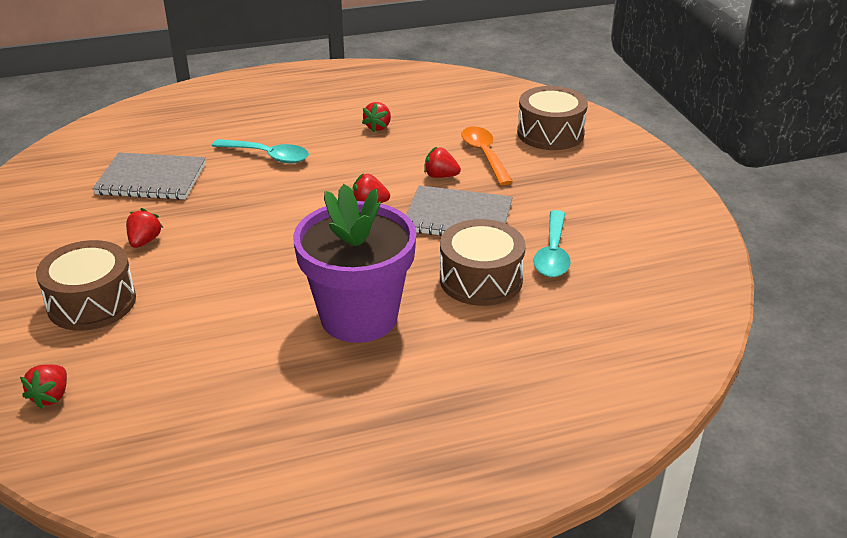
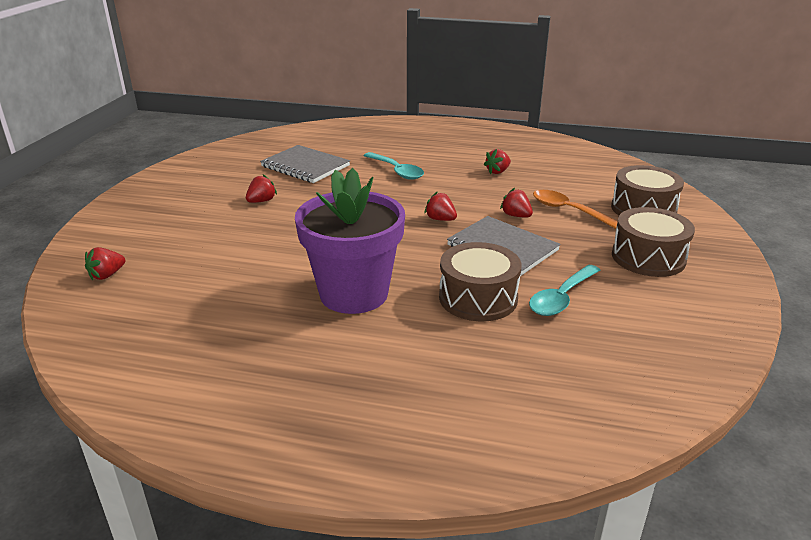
camera: 30 degrees right, 5 degrees down
(92, 302) = (191, 227): brown drum -> brown drum (648, 257)
(484, 155) = (568, 210): orange spoon -> orange spoon turned 60 degrees counterclockwise

